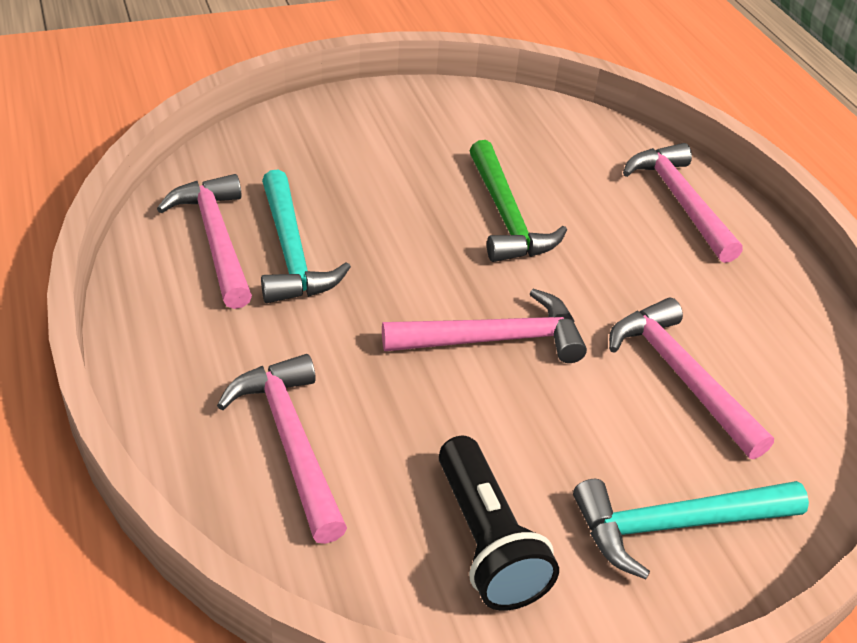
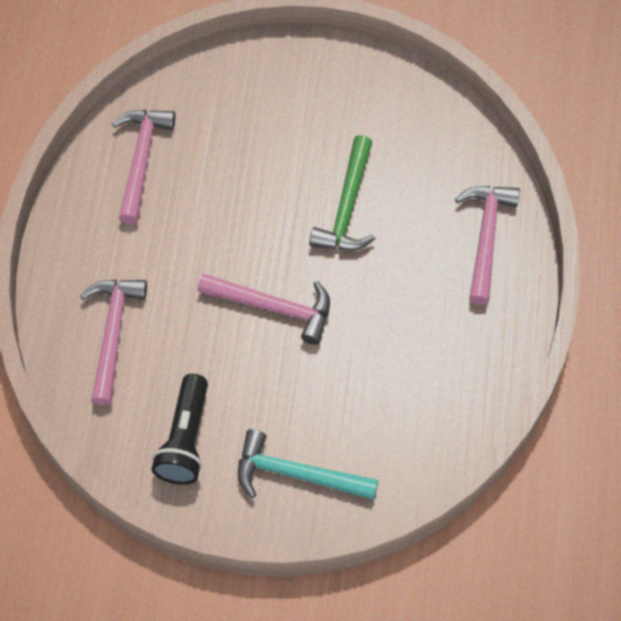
camera: 30 degrees right, 20 degrees up
(292, 252) = (184, 188): turquoise hammer -> none
(681, 376) = (374, 380): pink hammer -> none

